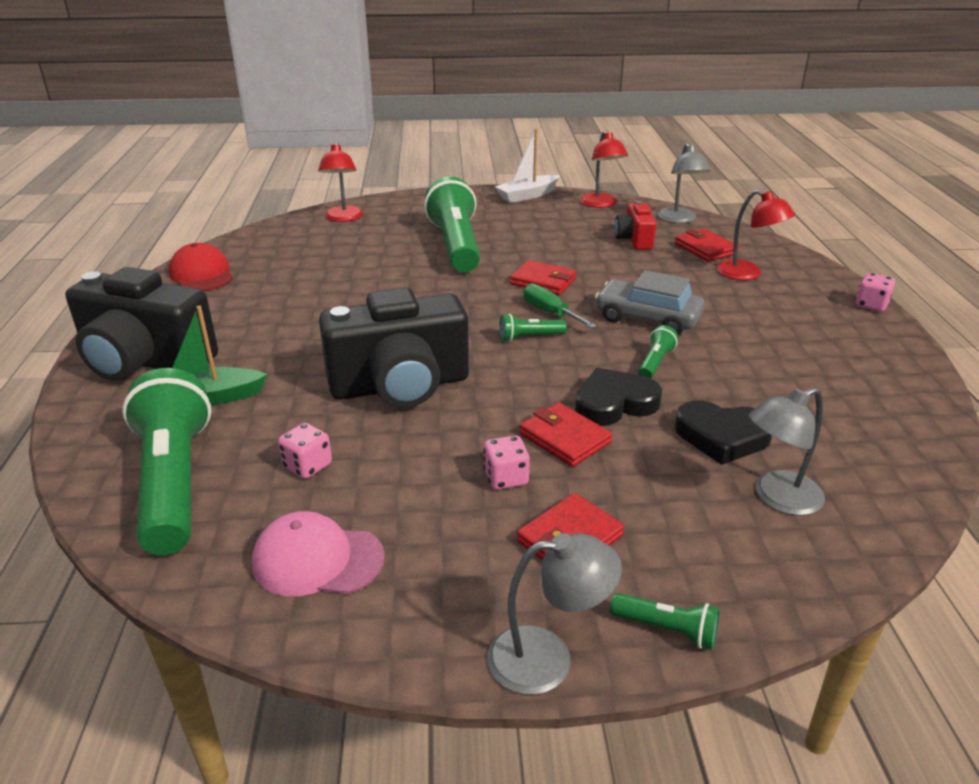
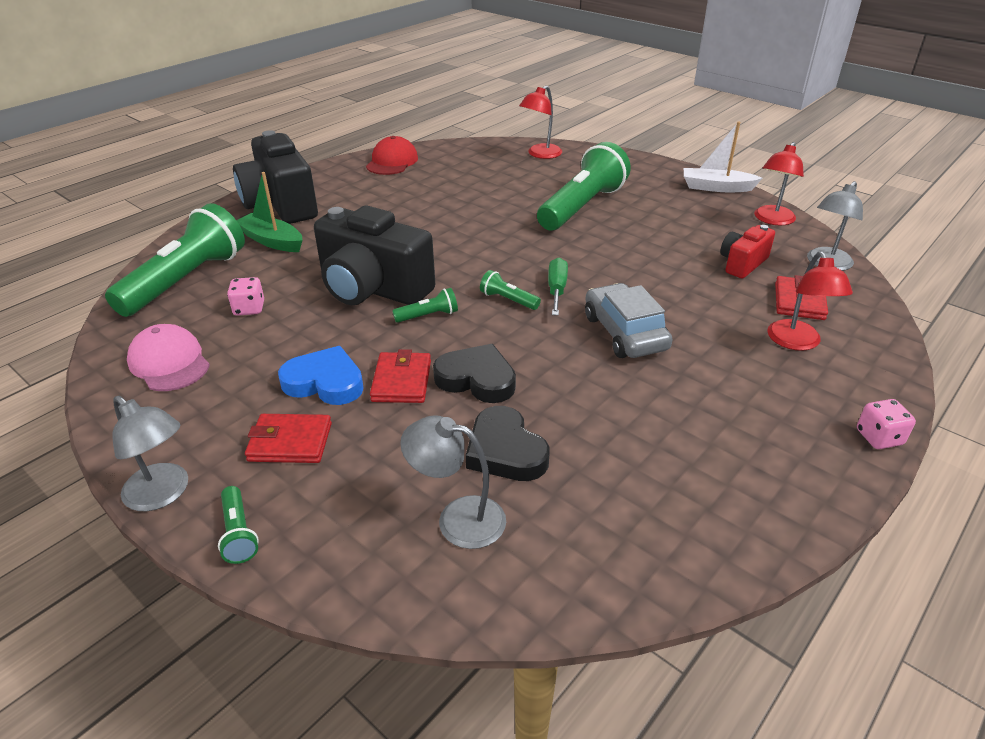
camera: 45 degrees right, 5 degrees up
(506, 478) = (325, 382): pink dice -> blue heart
(543, 281) = (596, 263): red wallet -> none
(655, 363) = (563, 369): green flashlight -> green flashlight (428, 316)

